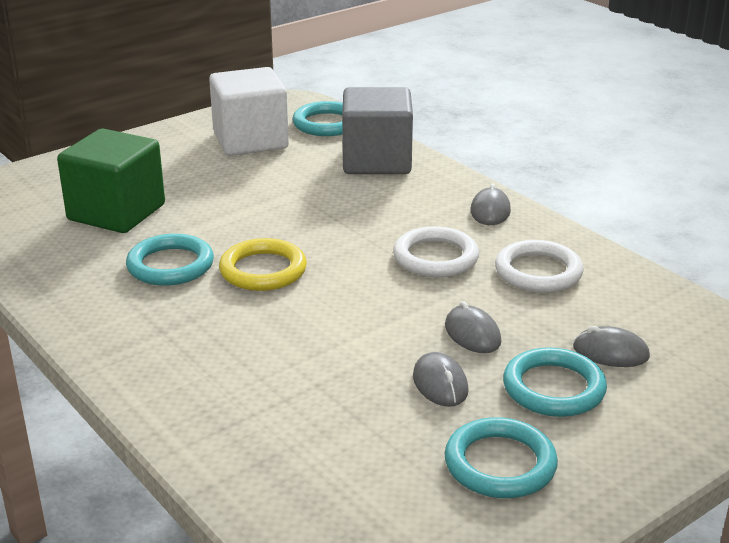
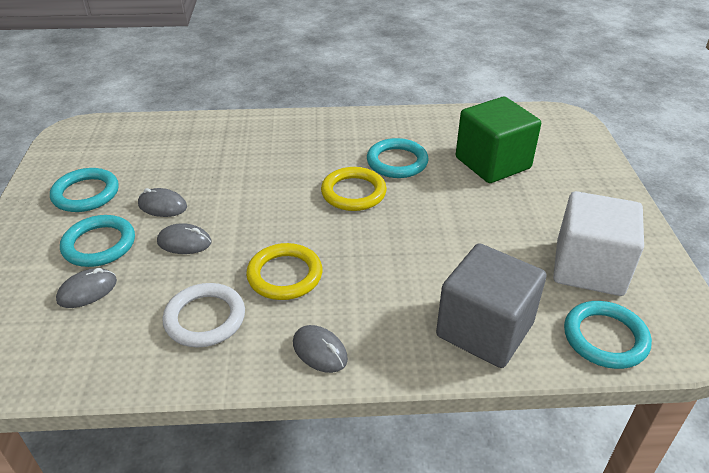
camera: 125 degrees right, 10 degrees up
(435, 257) = (285, 275): white ring -> yellow ring

